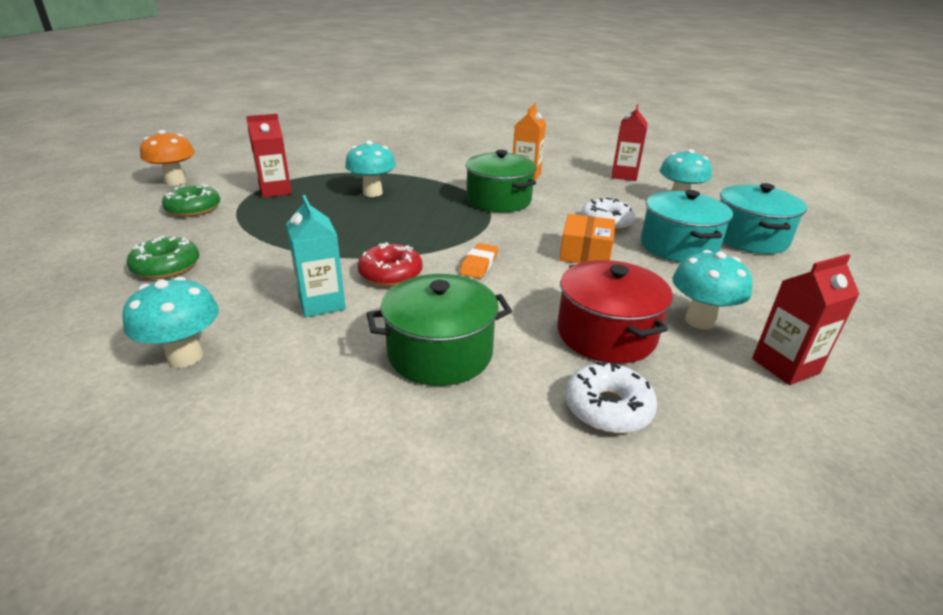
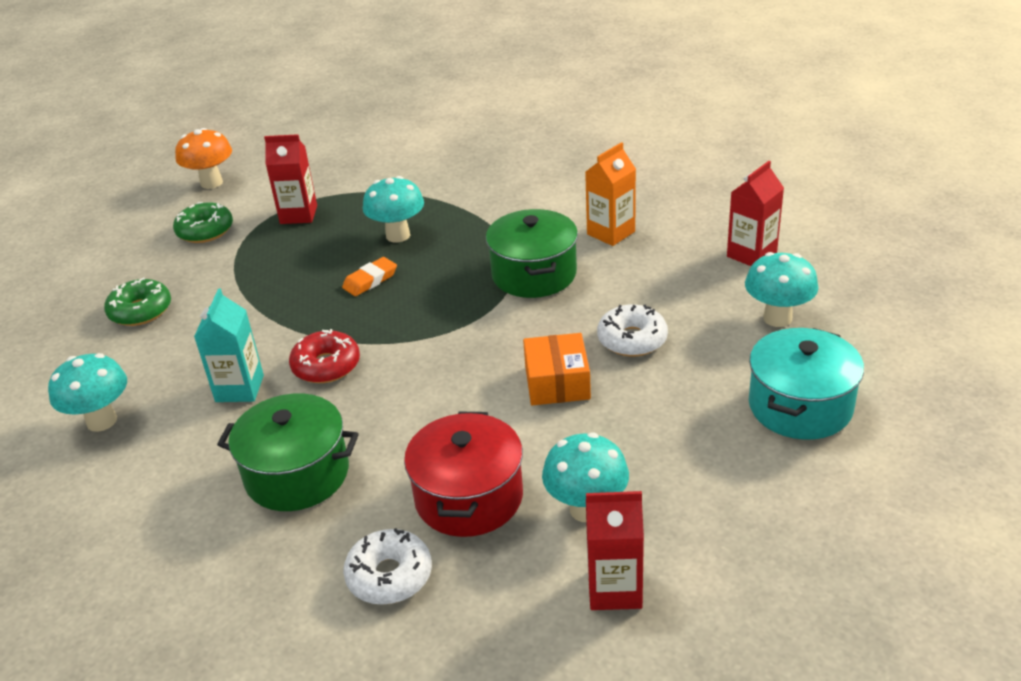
camera: 30 degrees right, 5 degrees up
(479, 264) = (423, 373): orange eraser -> orange eraser (370, 280)
(585, 253) = (557, 382): orange box -> orange box turned 45 degrees counterclockwise
(678, 246) = (684, 398): turquoise pot -> none

